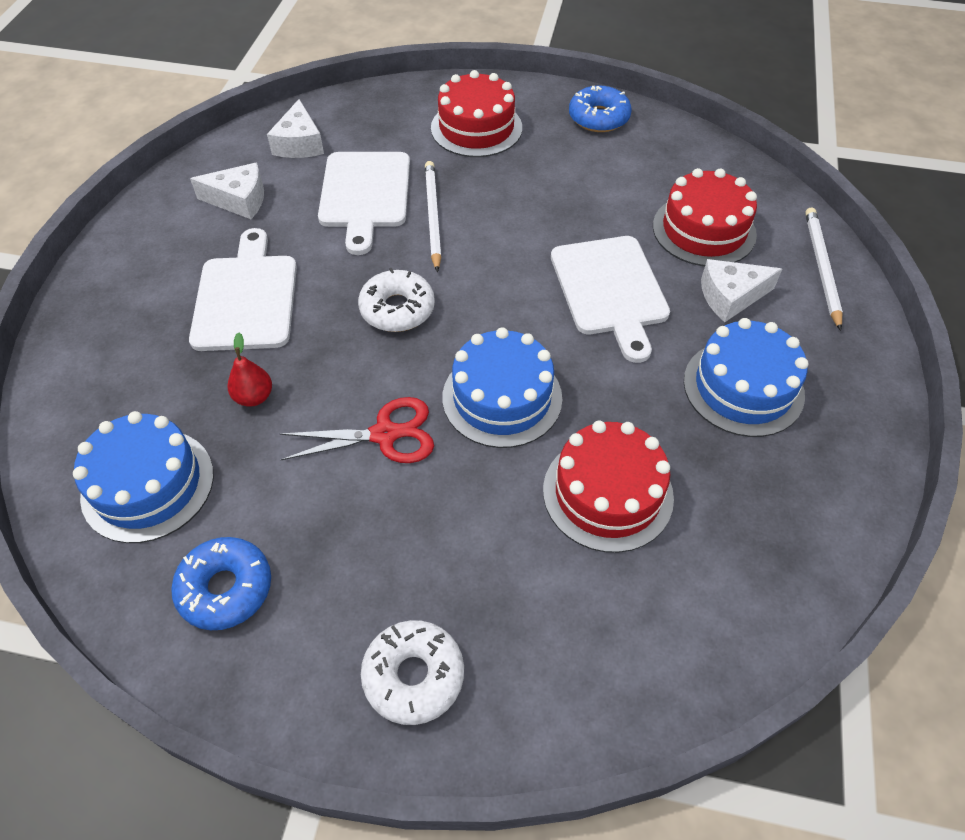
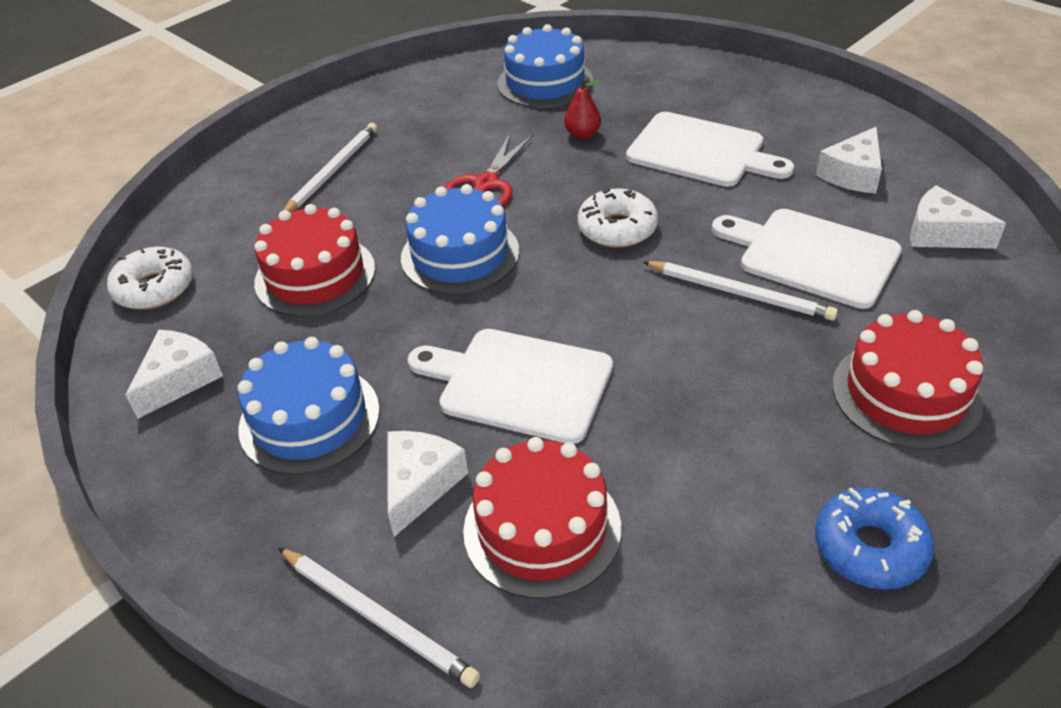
camera: 125 degrees right, 10 degrees down
(225, 588) = (436, 96): blue donut -> none
(413, 676) = (302, 147): white donut -> white donut (154, 288)
(442, 600) = (333, 171): none -> white pencil
(795, 505) = (179, 379): none -> white cheese

